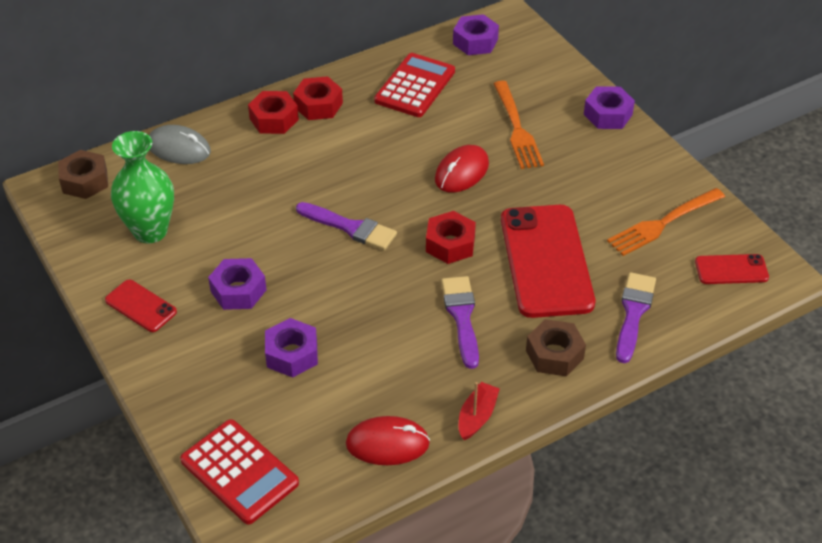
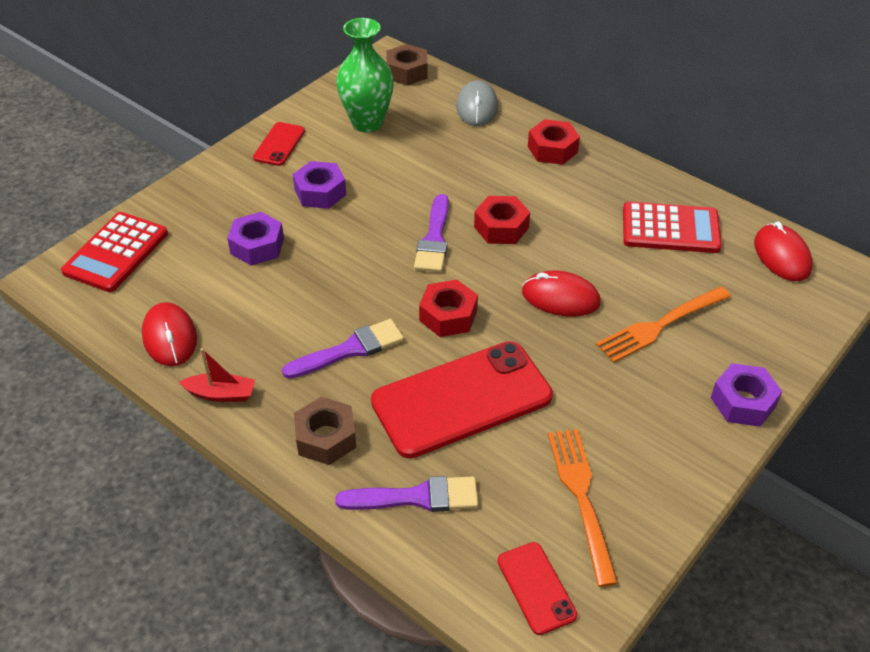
camera: 70 degrees right, 0 degrees up
(318, 105) = (592, 171): red nut -> red nut (501, 227)
(475, 41) = (782, 256): purple nut -> red mouse
(663, 223) = (581, 497): orange fork -> orange fork turned 45 degrees clockwise

